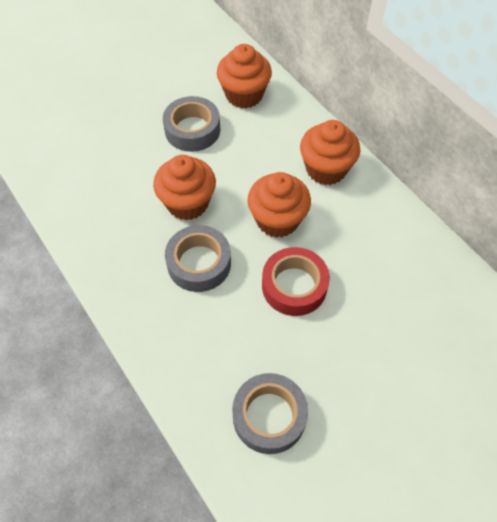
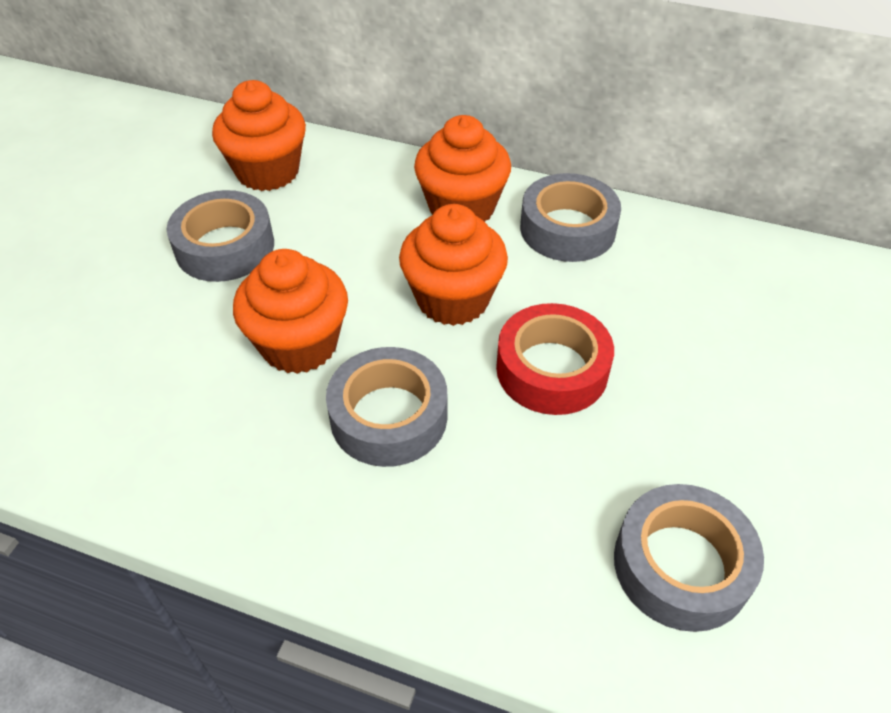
camera: 35 degrees left, 10 degrees down
(373, 212) = (567, 228): none -> grey tape

